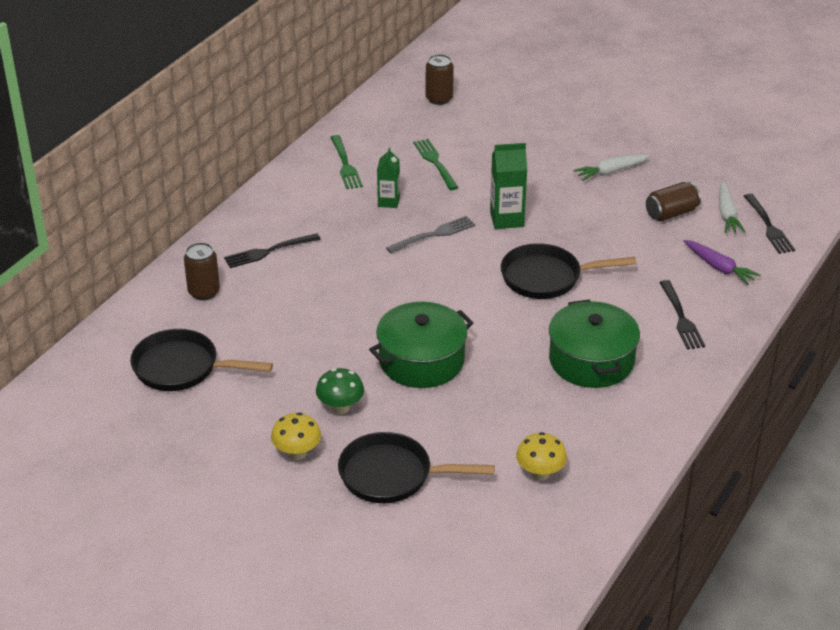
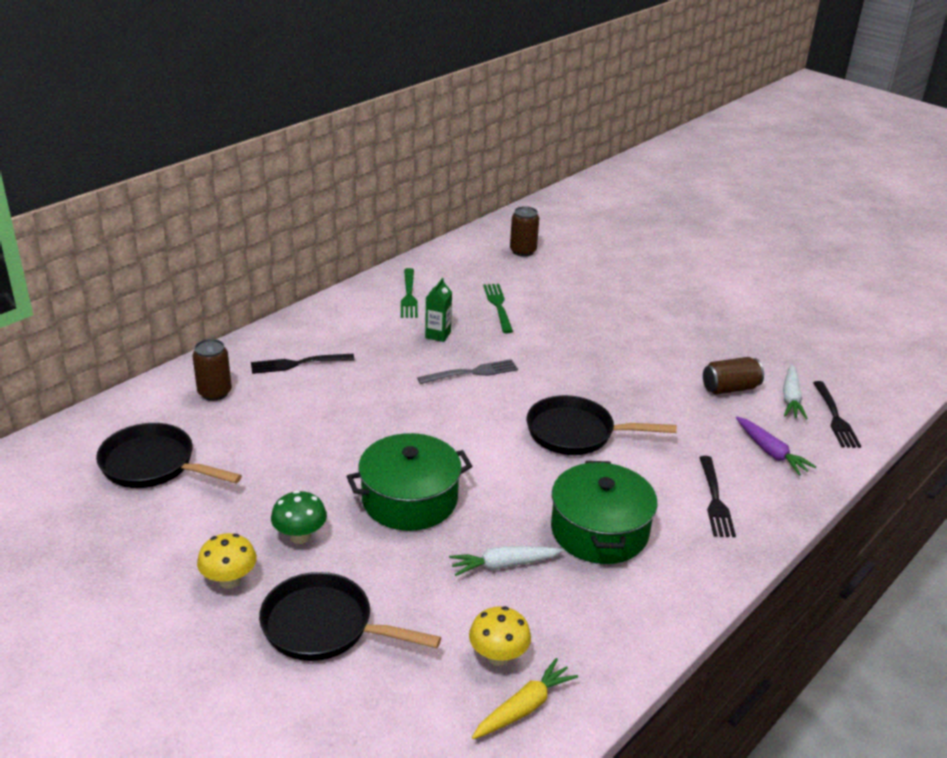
camera: 10 degrees right, 5 degrees down
(507, 219) = (552, 369): green carton -> none
(572, 507) = (524, 707): none -> yellow carrot
(610, 172) = (675, 339): white carrot -> white carrot (503, 565)

